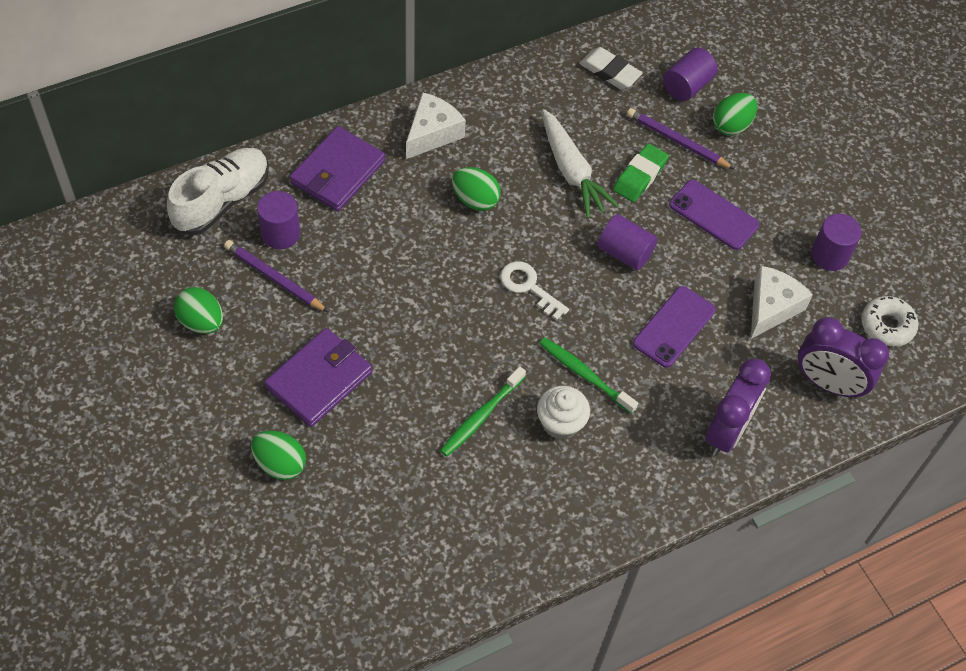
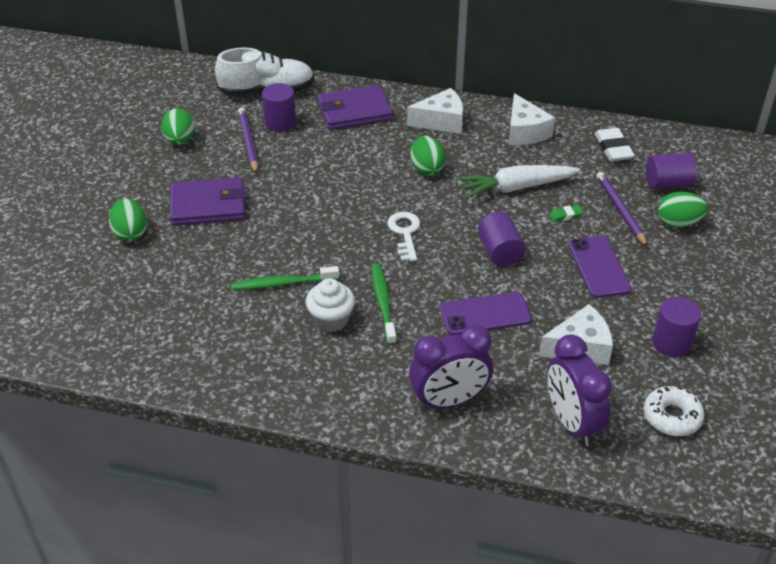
camera: 45 degrees right, 15 degrees down
(518, 99) = (525, 132): none -> white cheese
(572, 171) = (516, 188): white carrot -> white carrot turned 60 degrees clockwise
(640, 176) = (565, 215): green eraser -> green eraser, size x0.54

